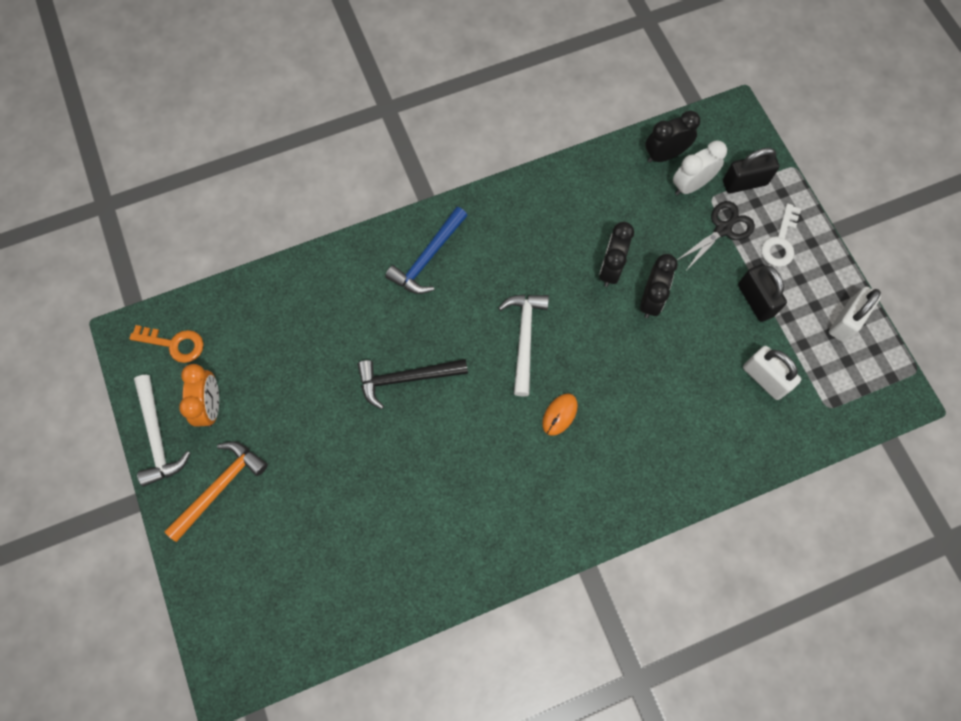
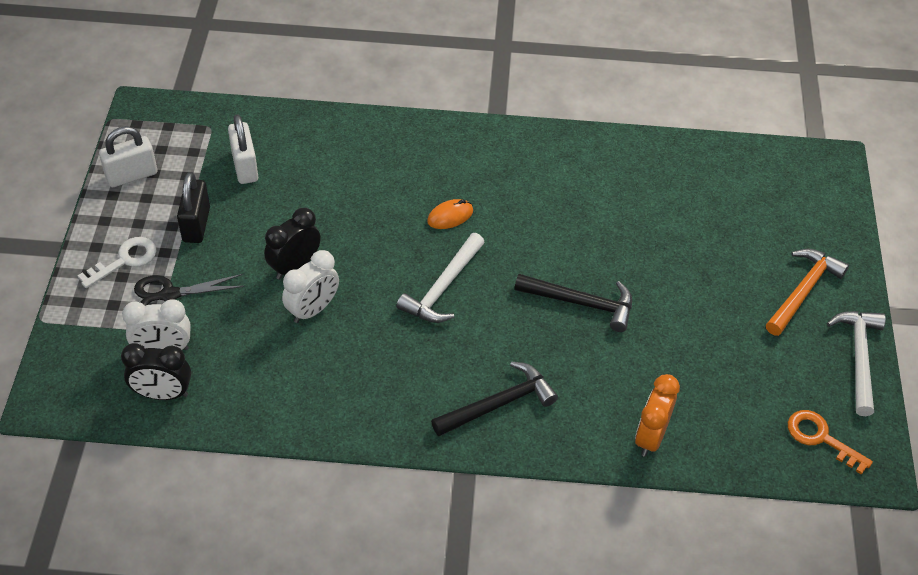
camera: 155 degrees left, 20 degrees down
(211, 406) = (794, 362): orange clock -> orange clock (650, 437)
(220, 487) = (803, 291): orange hammer -> orange hammer turned 150 degrees clockwise
(427, 258) = (499, 404): blue hammer -> black hammer
(610, 269) = (313, 310): black clock -> white clock
(744, 183) = (106, 328): black padlock -> none

